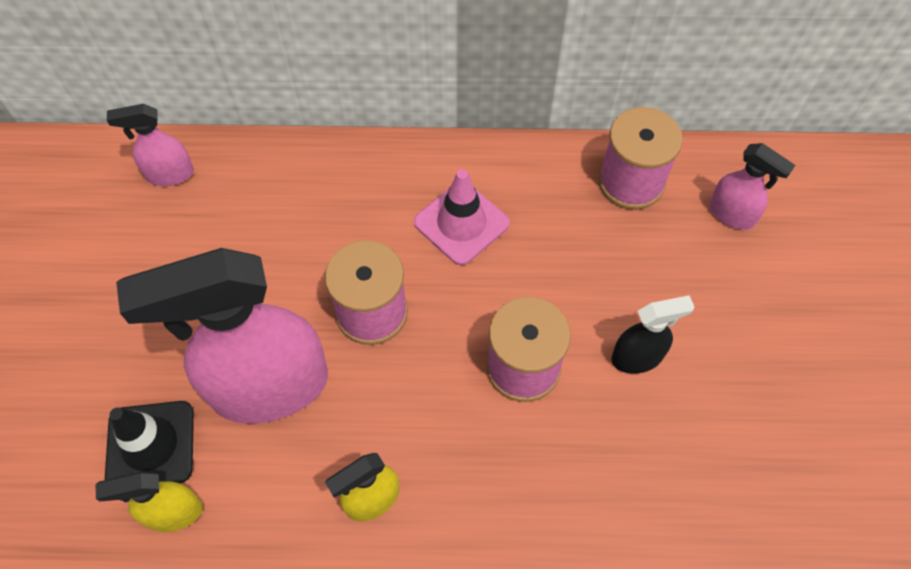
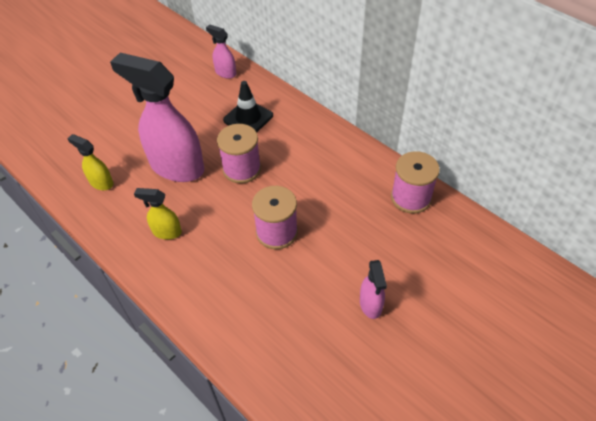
camera: 45 degrees right, 10 degrees down
(150, 445) = (119, 156): black traffic cone -> black traffic cone (248, 118)
(461, 223) = (315, 162): pink traffic cone -> none
(637, 357) = (330, 266): black spray bottle -> none
(732, 214) = (446, 244): pink spray bottle -> pink spray bottle (370, 305)

